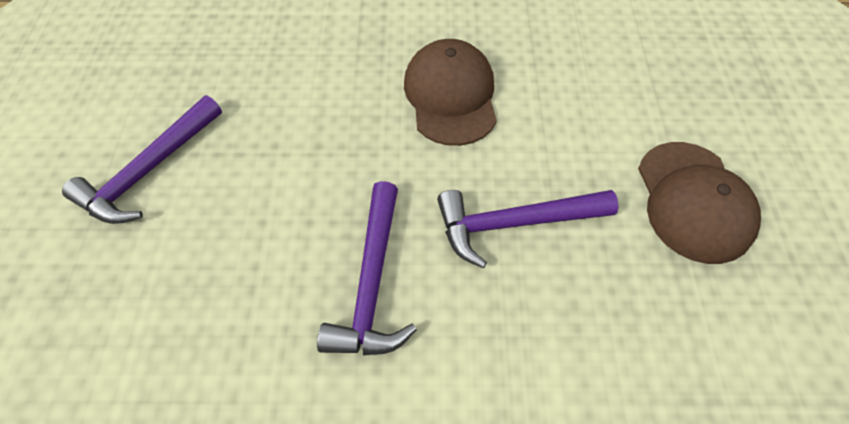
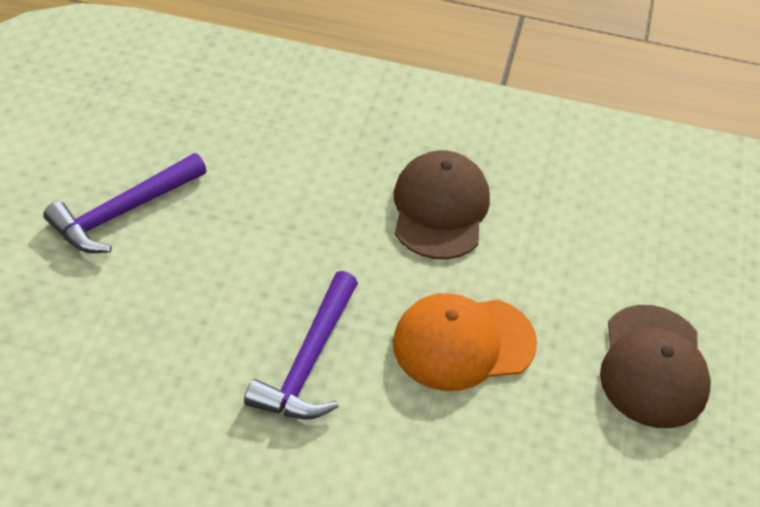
camera: 10 degrees right, 10 degrees down
(514, 224) = (463, 343): purple hammer -> orange cap

